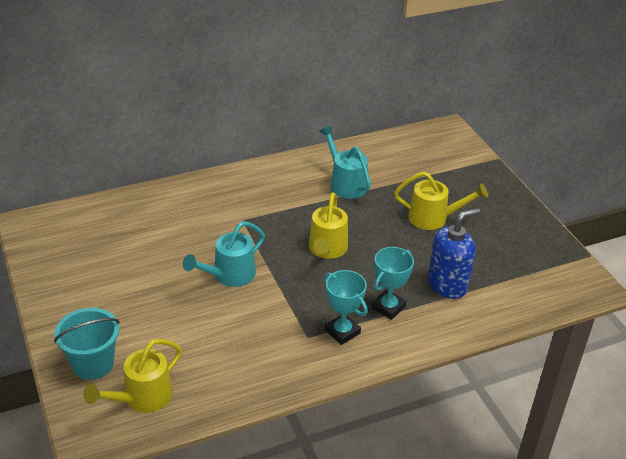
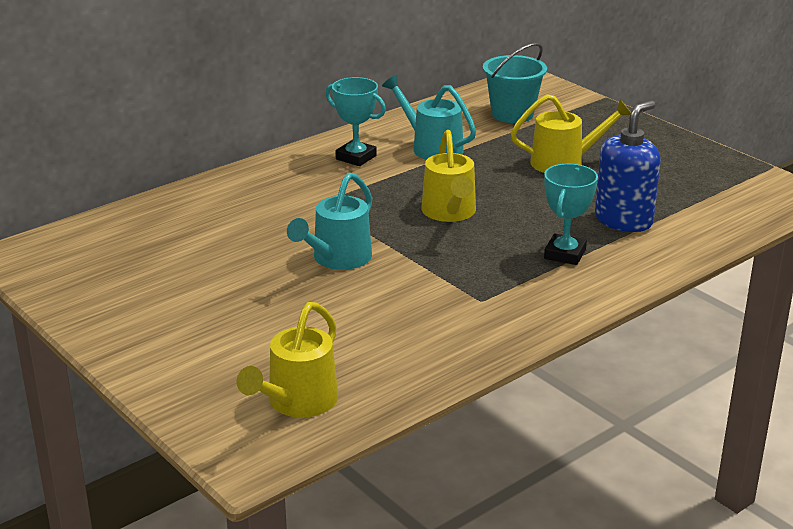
camera: 15 degrees left, 10 degrees down
(93, 364) = (204, 381): turquoise bucket -> turquoise bucket (512, 114)
(342, 332) = (522, 287): turquoise trophy -> turquoise trophy (356, 157)

